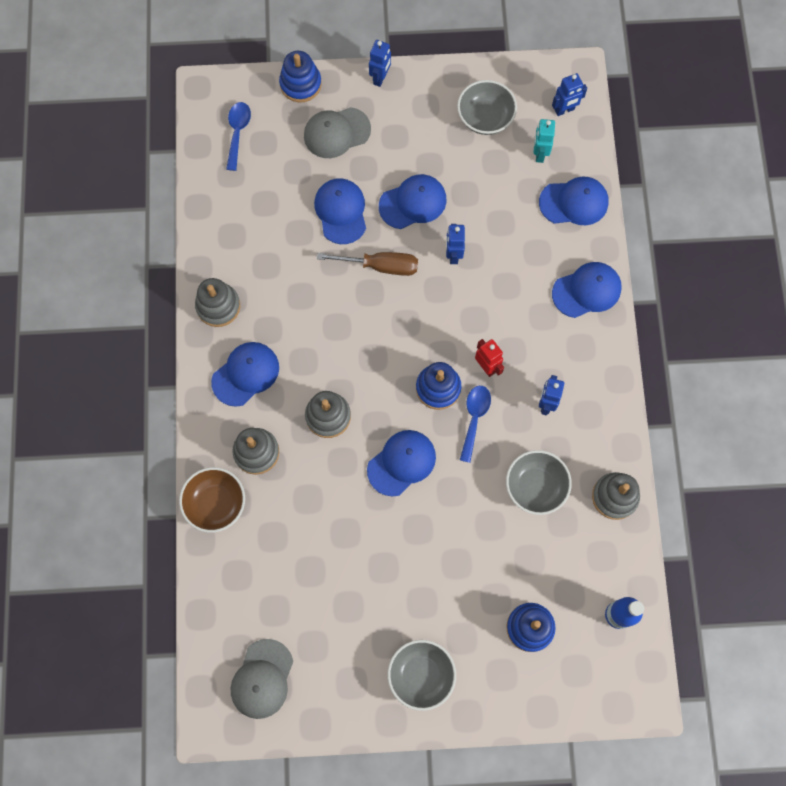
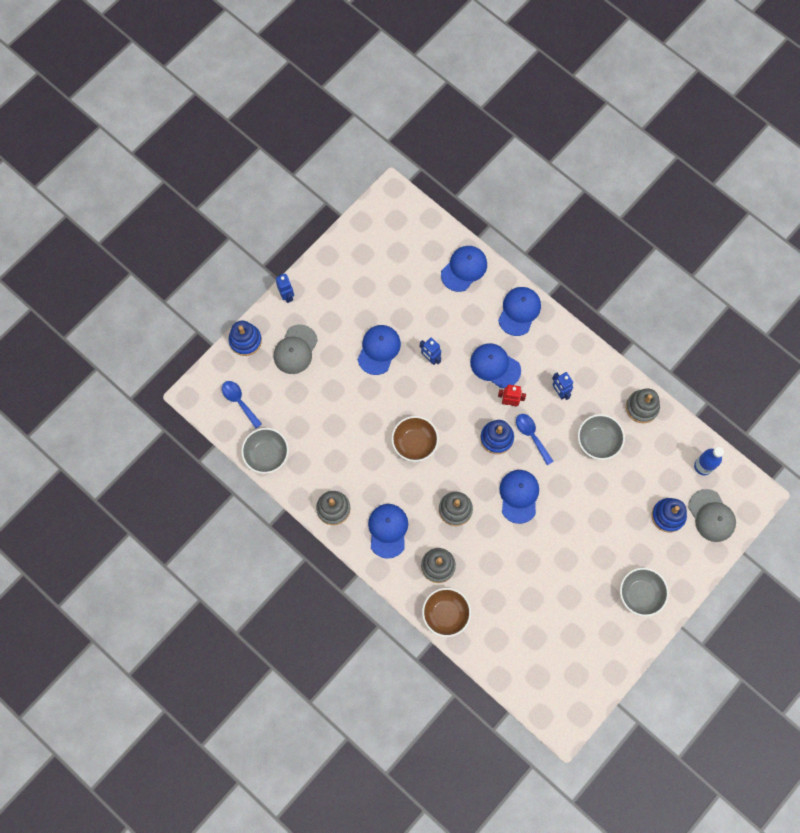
camera: 45 degrees left, 0 degrees up
(262, 679) = (565, 678): grey cap -> grey cap (711, 516)
(341, 211) = (345, 392): blue cap -> blue cap (495, 366)
(355, 318) = (414, 443): none -> brown bowl
(380, 266) = (398, 401): brown screwdriver -> none
(485, 118) = (368, 265): grey bowl -> grey bowl (266, 454)
(539, 153) = (418, 258): turquoise robot -> none
(564, 110) = (407, 221): blue robot -> none

